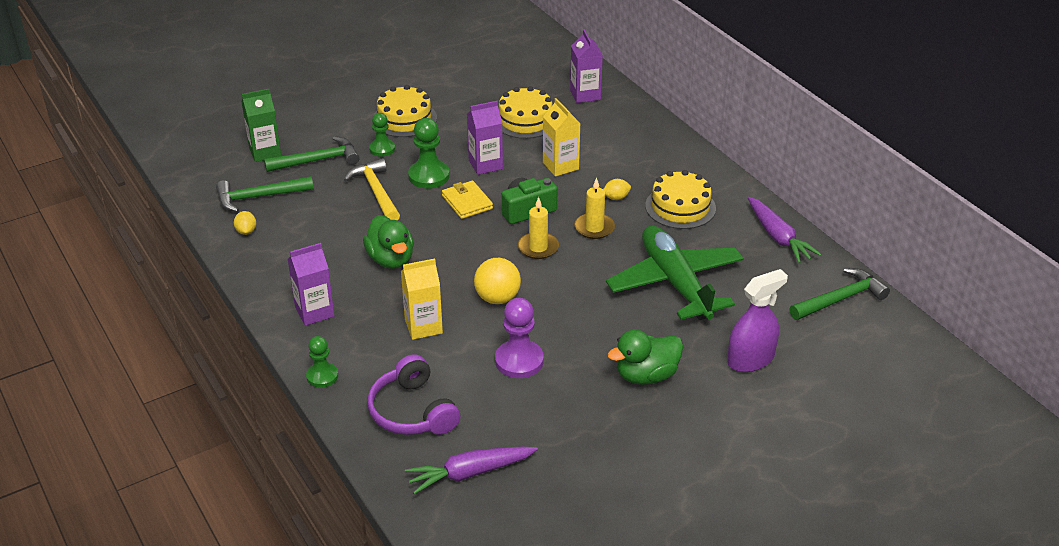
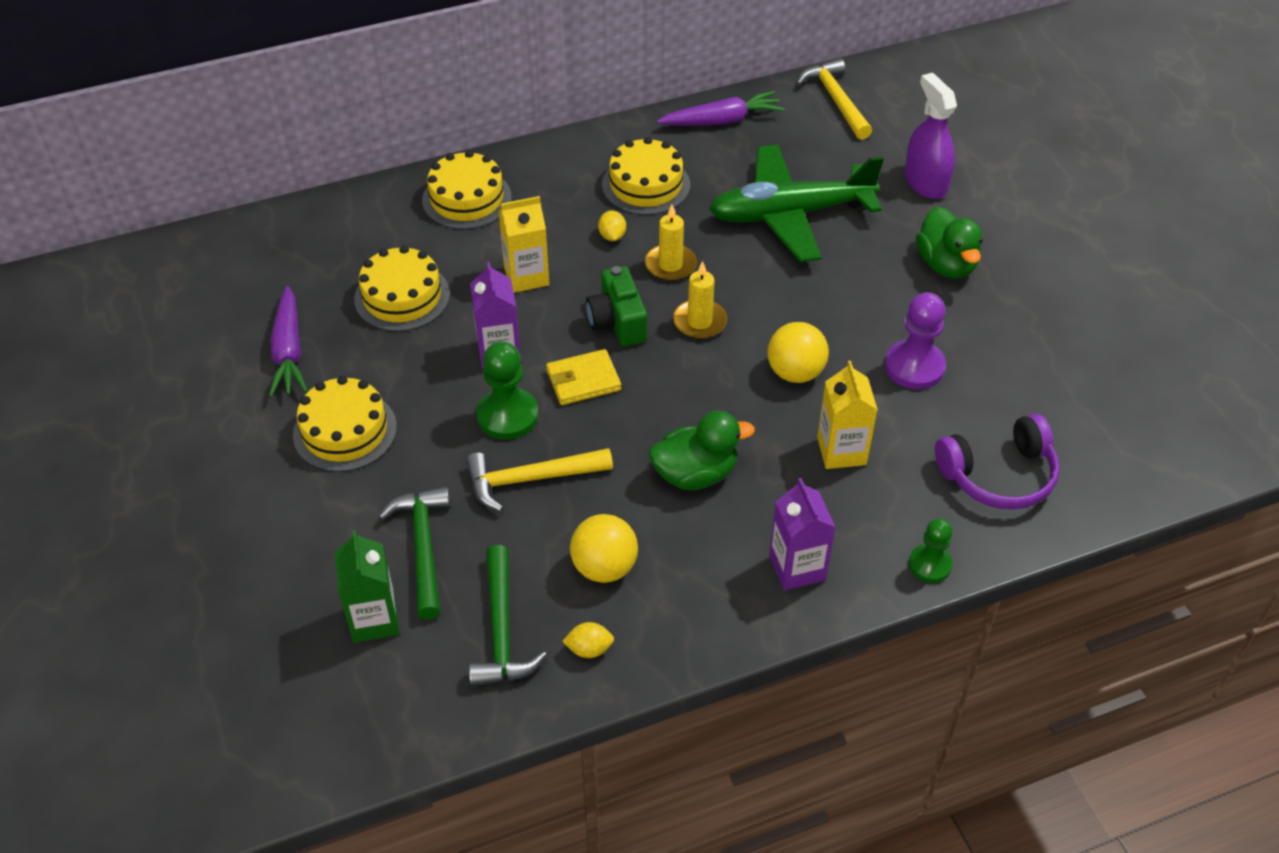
camera: 80 degrees left, 10 degrees up
(308, 230) = (604, 567): none -> yellow ball
(382, 149) = (418, 464): green pawn -> none
(470, 473) = (1100, 432): purple carrot -> purple carrot (289, 351)
(585, 95) = (362, 228): purple carton -> none
(631, 130) = (467, 198): none -> yellow cake
(840, 299) = (836, 100): green hammer -> yellow hammer

